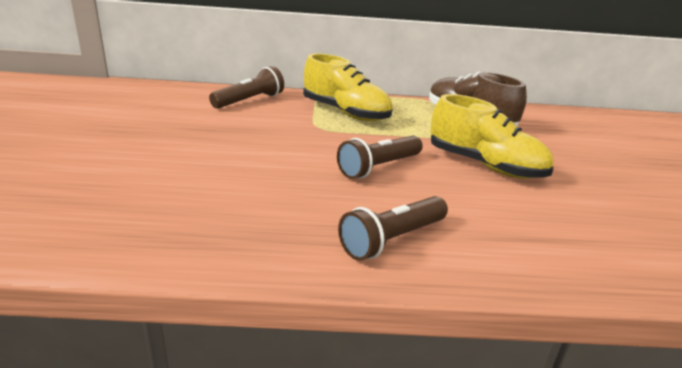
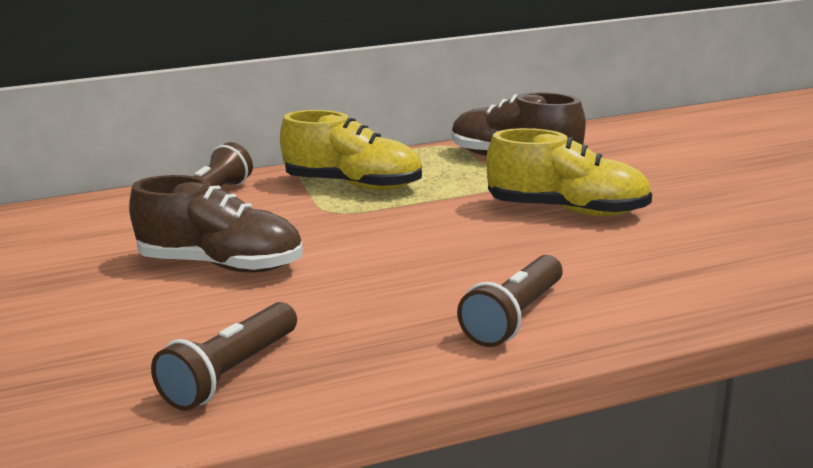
camera: 15 degrees left, 5 degrees down
(221, 146) = (222, 265): none -> brown shoe
(379, 167) = (444, 242): brown flashlight -> brown flashlight (231, 373)

